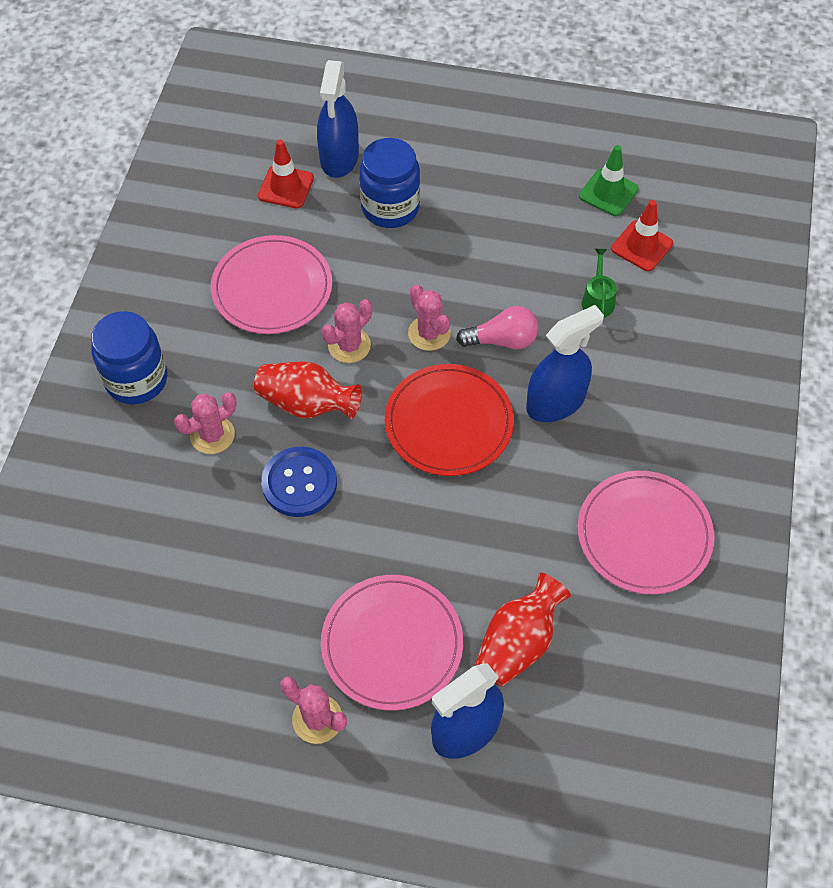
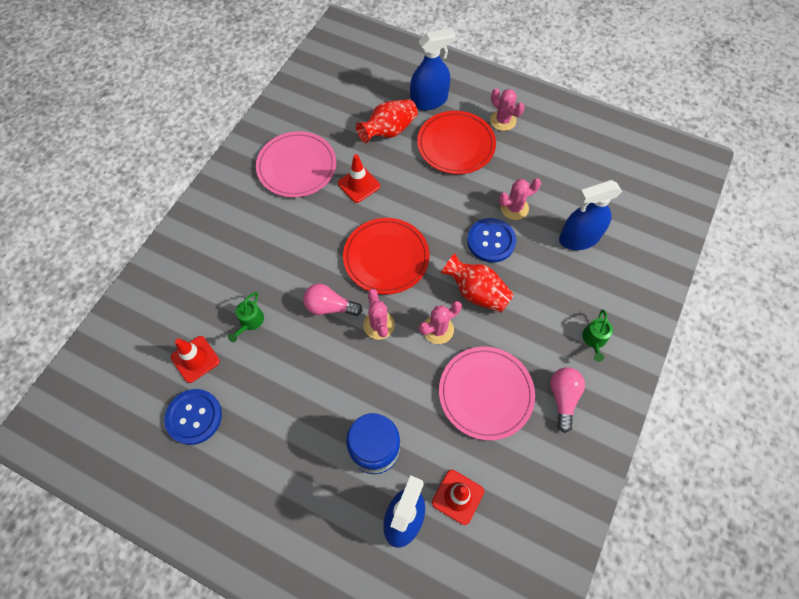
camera: 165 degrees left, 5 degrees up
(136, 379) = (594, 340): blue jar -> green watering can
(174, 304) = (563, 398): none -> pink light bulb
(212, 435) = (543, 286): pink cactus -> pink cactus (514, 208)
(392, 644) = (456, 145): pink plate -> red plate
(531, 527) = (359, 185): none -> red traffic cone
(555, 402) = (312, 254): blue spray bottle -> blue spray bottle (579, 238)
(608, 192) = (194, 417): green traffic cone -> blue button

